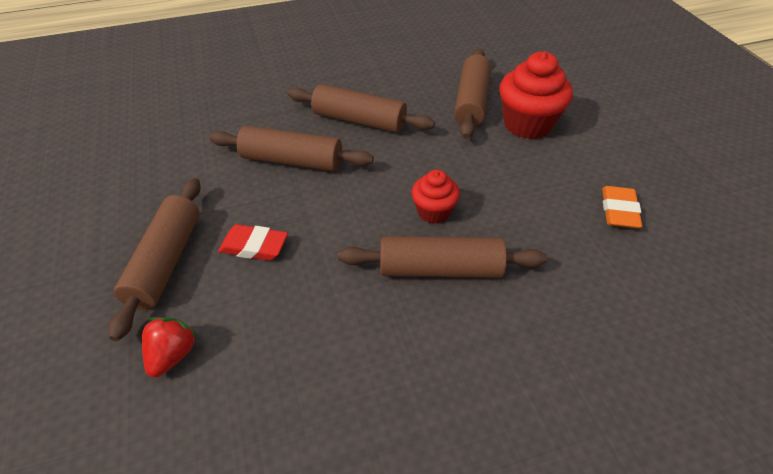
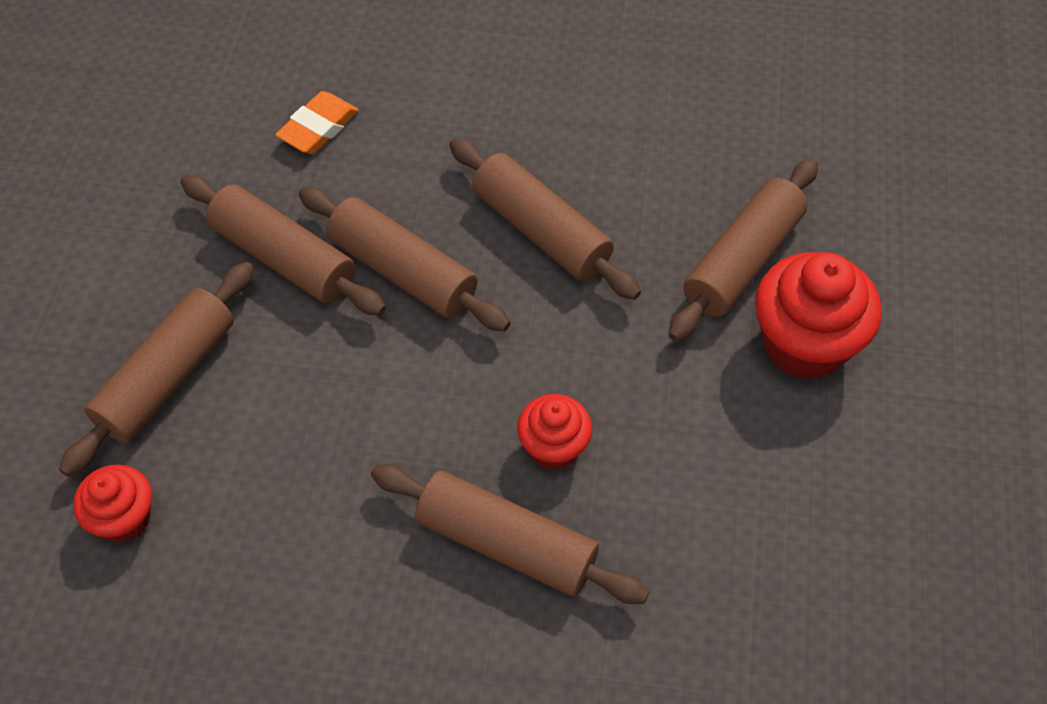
camera: 25 degrees right, 10 degrees up
(173, 355) = (124, 518): red strawberry -> red cupcake
(214, 177) = (283, 258): none -> brown rolling pin
(254, 246) = (284, 400): red eraser -> none
(619, 211) = (831, 564): orange eraser -> orange eraser (318, 128)

